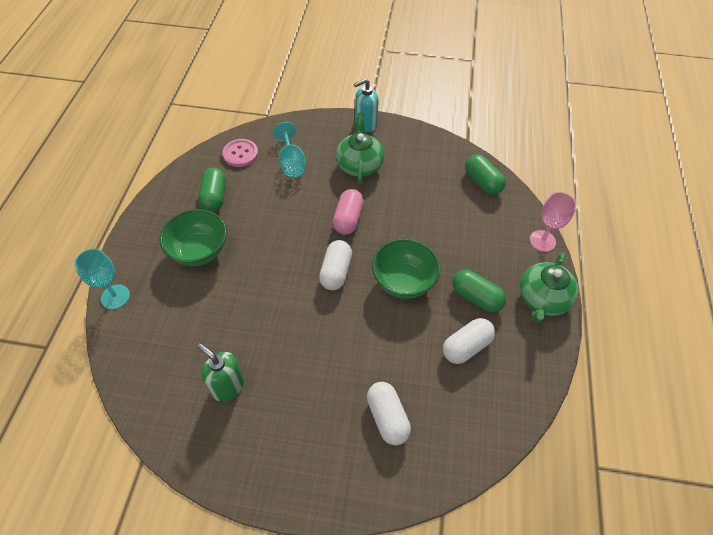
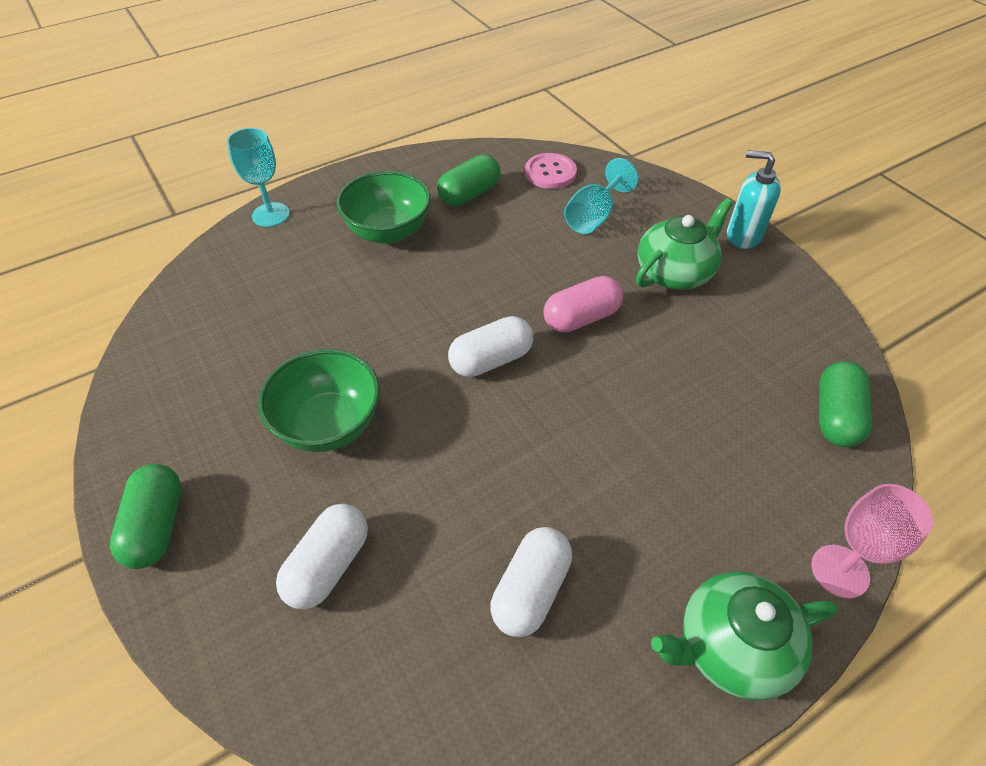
camera: 50 degrees right, 5 degrees down
(227, 386) = (240, 372): green soap dispenser -> none
(403, 282) = (554, 439): green bowl -> green bowl (329, 424)
(466, 346) = (530, 590): white capsule -> white capsule turned 75 degrees counterclockwise
(476, 297) = (627, 545): green capsule -> green capsule (157, 526)

